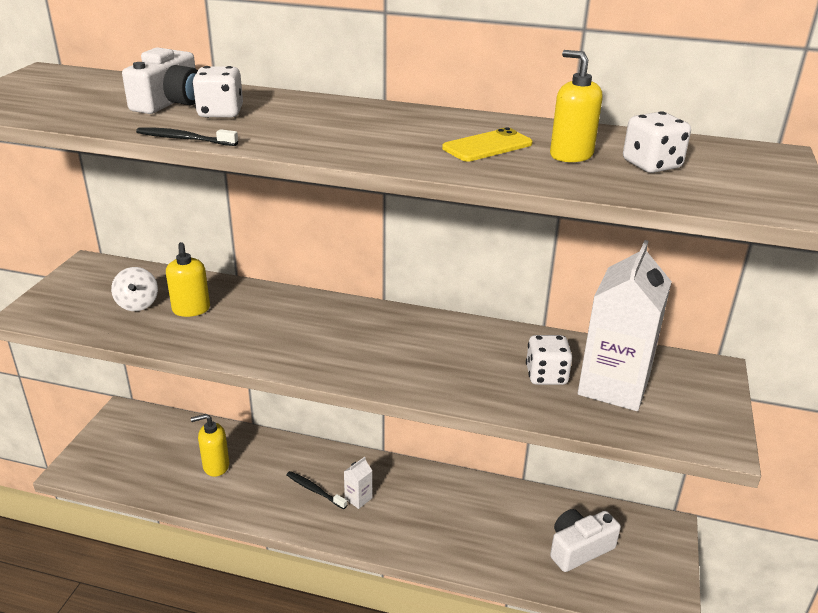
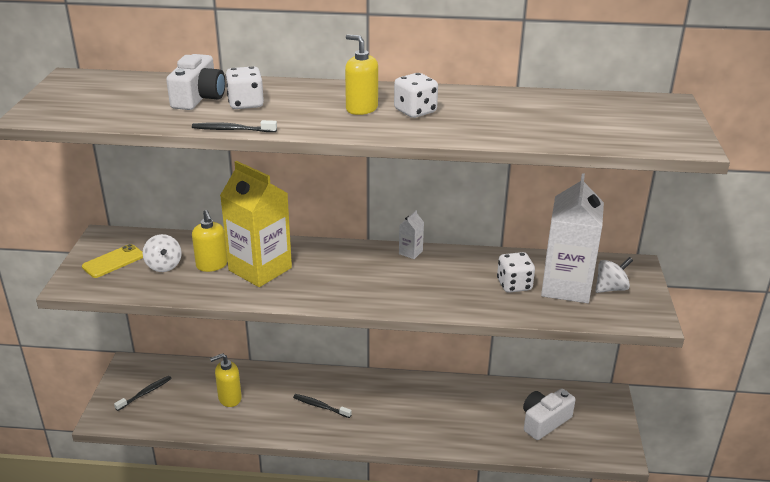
camera: 10 degrees left, 0 degrees up
(127, 447) = (145, 393): none -> black toothbrush
(244, 320) = (260, 269): none -> yellow carton
(358, 498) = (359, 408): white carton -> white carton (410, 252)
(487, 146) = (465, 115): yellow phone -> yellow phone (113, 261)
(571, 155) = (528, 117): yellow soap dispenser -> yellow soap dispenser (361, 109)
(651, 165) = (587, 119): white dice -> white dice (415, 111)
(673, 395) = (611, 288): none -> white spinning top

